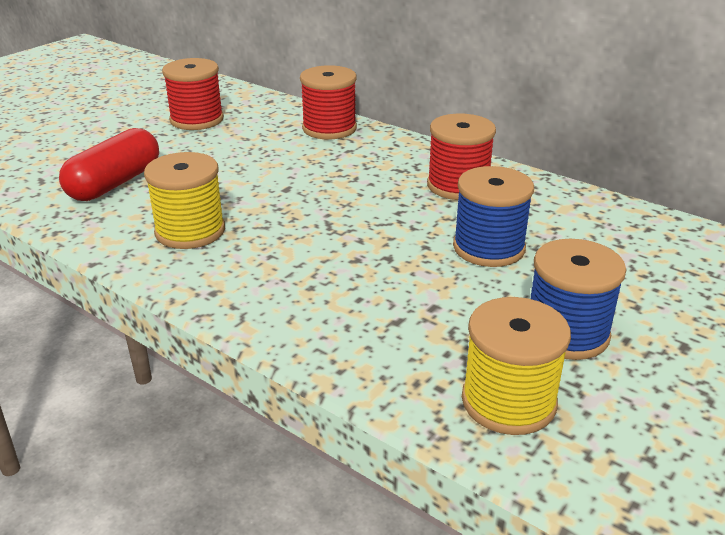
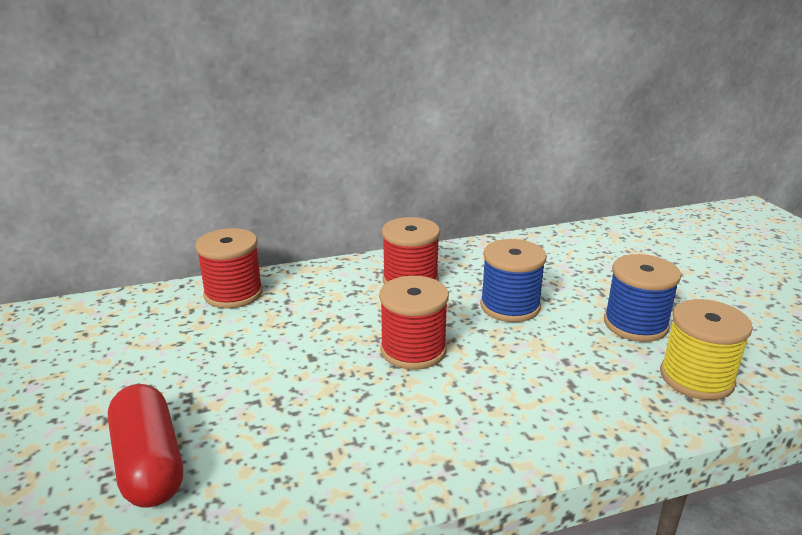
camera: 55 degrees left, 5 degrees down
(190, 231) = (323, 442): yellow spool -> none
(197, 120) = (88, 356): red spool -> red spool (413, 350)

